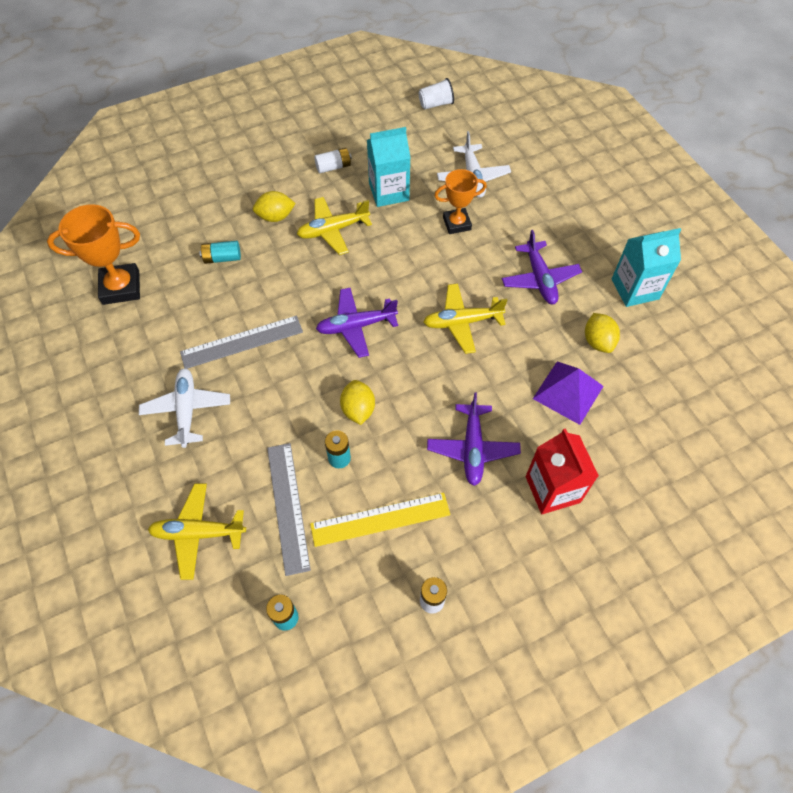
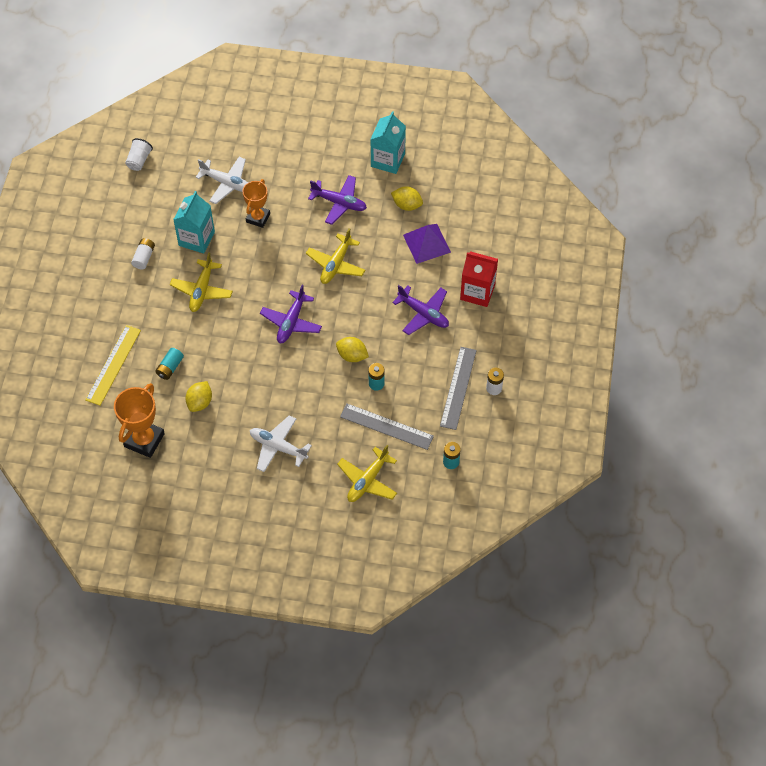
camera: 55 degrees left, 0 degrees up
(242, 342) = (250, 391): grey ruler -> grey ruler (458, 388)
(275, 217) = (160, 317): yellow lemon -> yellow lemon (200, 402)
(380, 519) = (430, 385): yellow ruler -> yellow ruler (113, 365)

